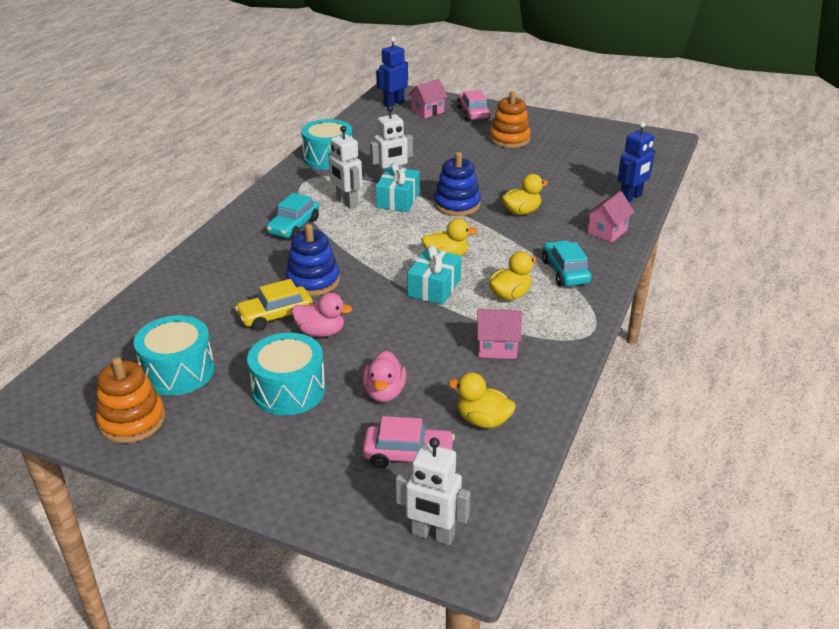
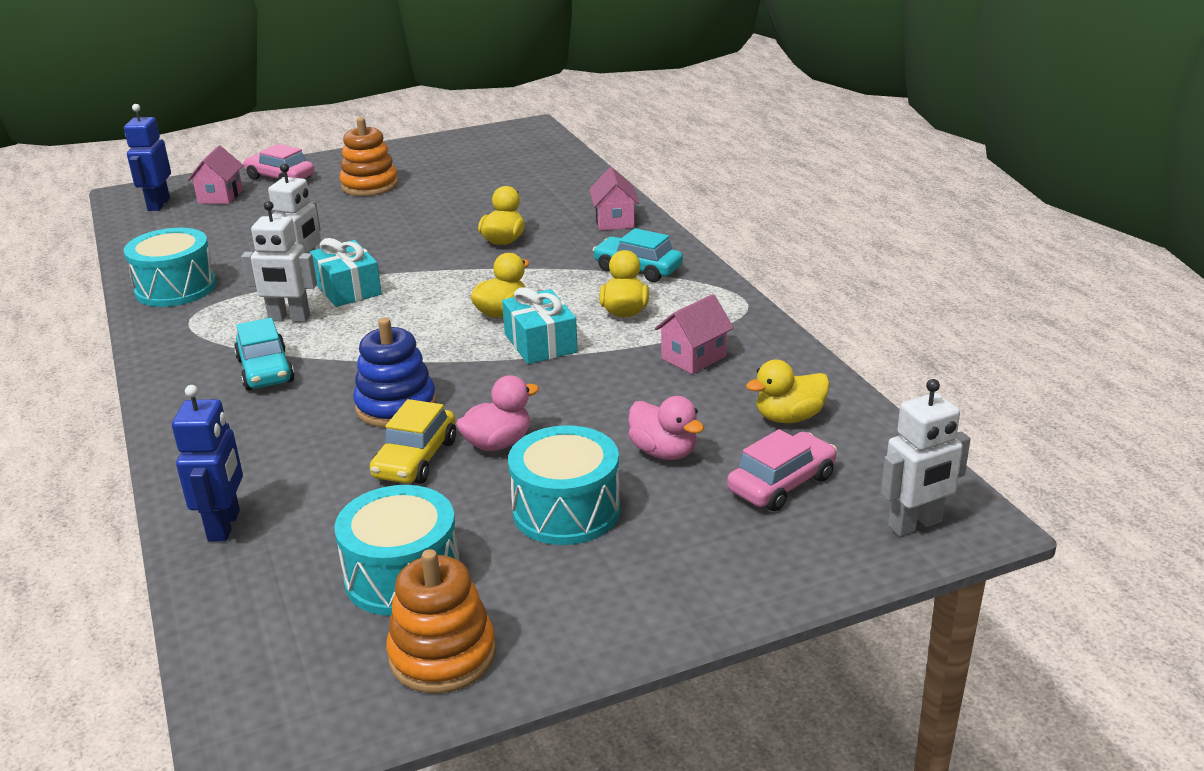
camera: 45 degrees left, 5 degrees down
(457, 204) = (424, 264): blue stacking toy -> none
(631, 198) = (585, 186): blue robot -> blue robot (225, 526)

